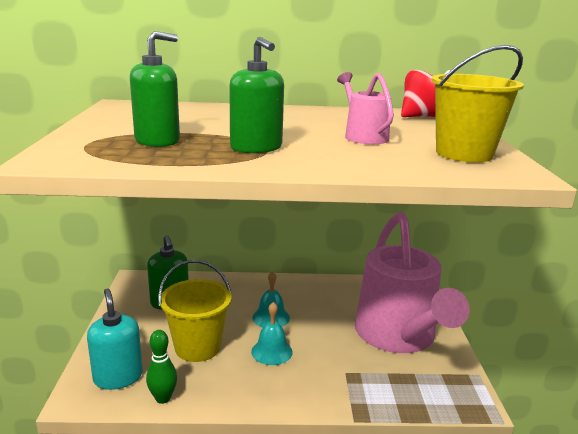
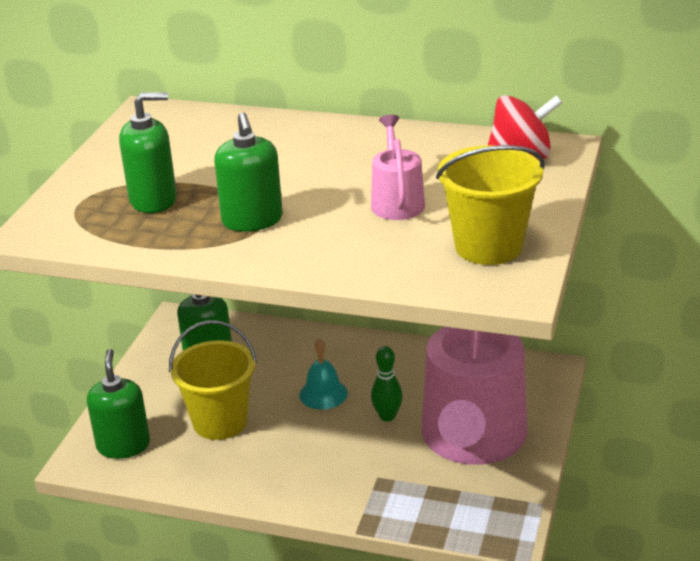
camera: 20 degrees right, 10 degrees up
(118, 377) = (123, 445): turquoise soap dispenser -> green soap dispenser
(163, 398) = (162, 476): green bowling pin -> green bowling pin (387, 416)
(271, 351) = (303, 439): turquoise bell -> none

